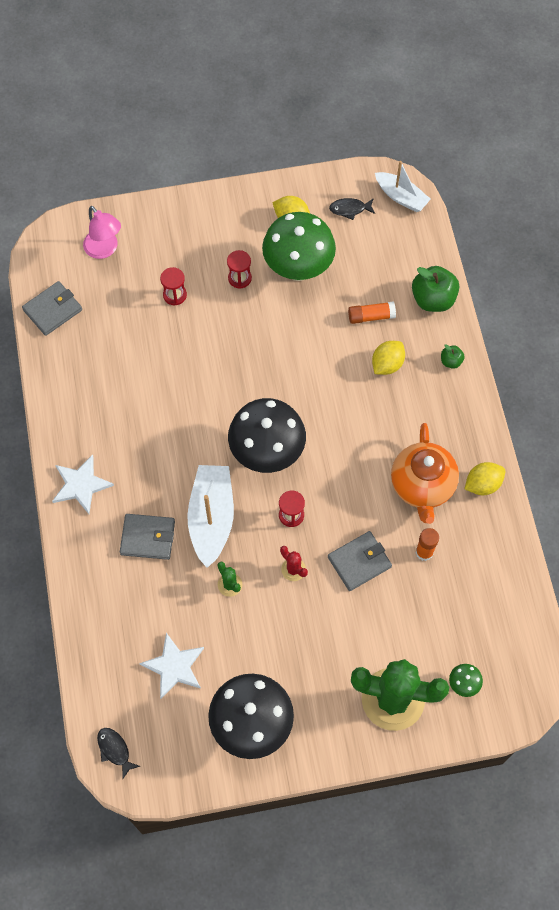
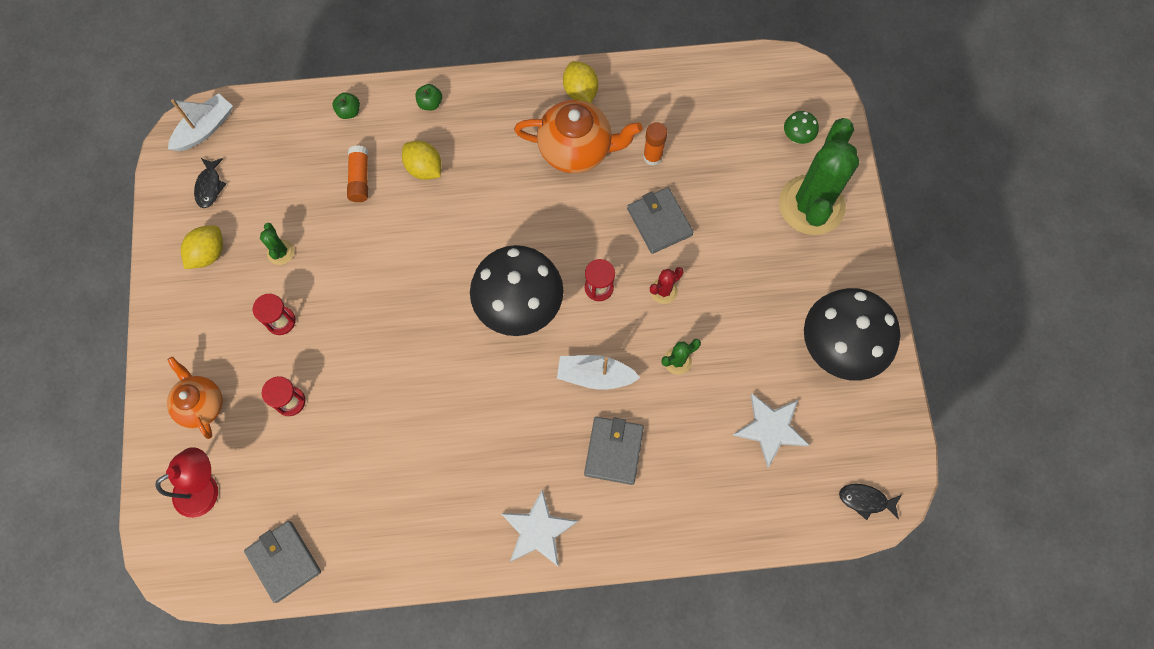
camera: 85 degrees left, 5 degrees up
(105, 249) = (205, 488): pink lamp -> red lamp
(115, 750) = (865, 500): black fish -> black fish turned 45 degrees clockwise
(168, 236) = (201, 404): none -> orange teapot
(211, 518) = (595, 376): white boat -> white boat, size x0.65
(298, 269) = (280, 252): green mushroom -> green cactus
(433, 299) = (349, 111): green apple -> green apple, size x0.49

